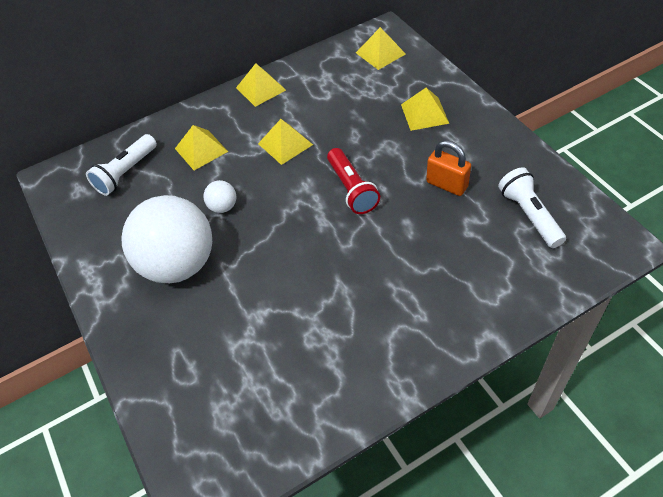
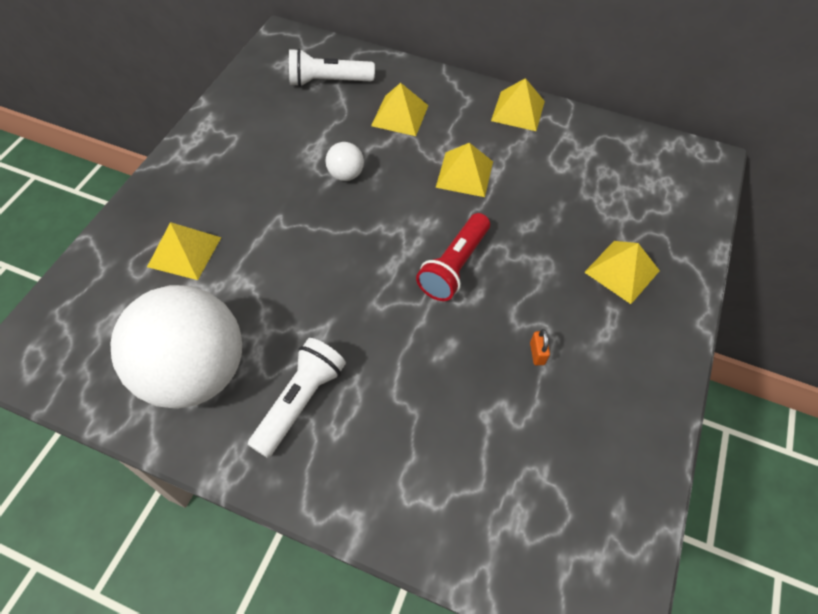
camera: 45 degrees right, 5 degrees up
(179, 264) = (255, 184): white ball -> white ball (195, 372)
(380, 53) = (670, 178): yellow pyramid -> yellow pyramid (184, 251)
(447, 184) = (537, 353): orange padlock -> orange padlock, size x0.49
(529, 215) = (565, 470): white flashlight -> white flashlight (300, 401)

